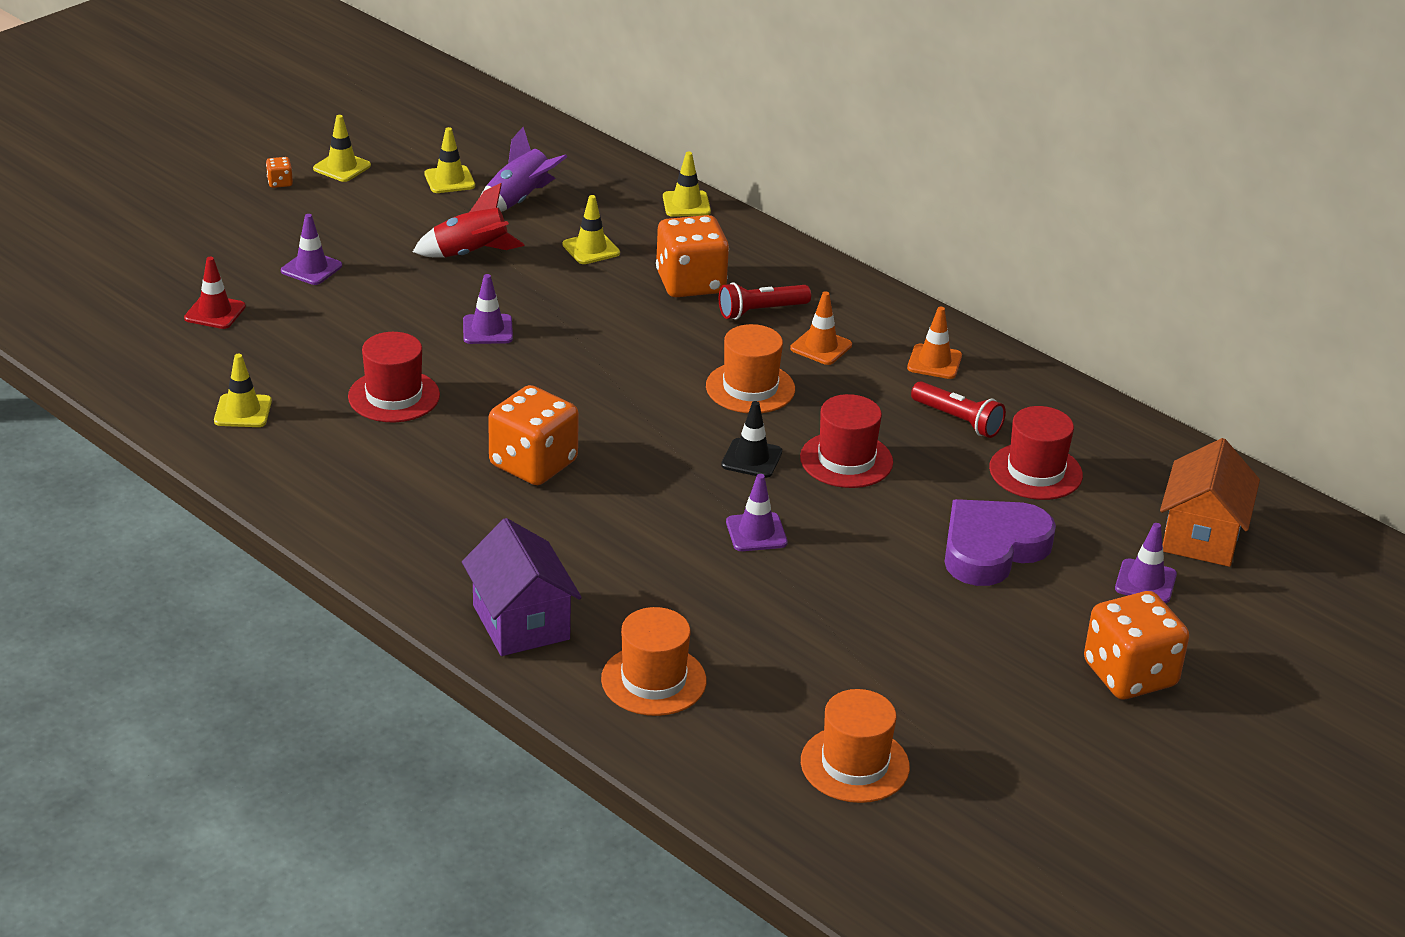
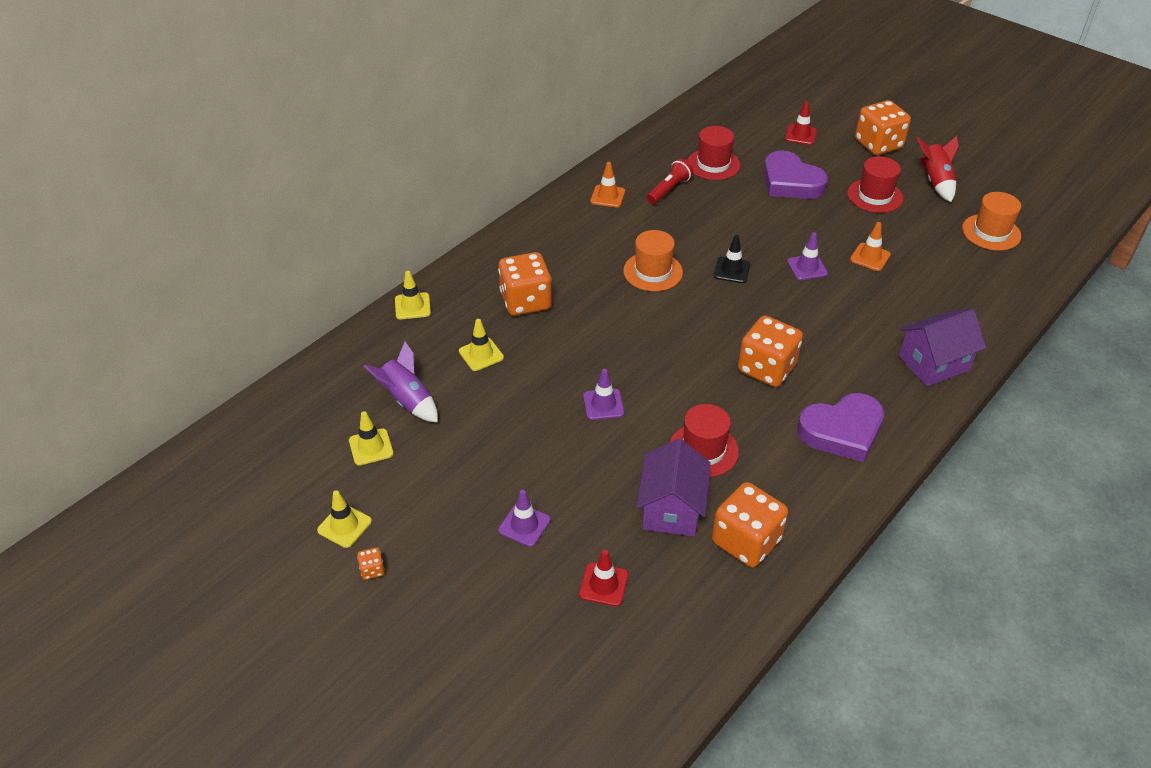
camera: 90 degrees left, 10 degrees up
(243, 411) = (746, 541): yellow traffic cone -> orange dice
(306, 364) = (671, 509): none -> purple house
(401, 511) = (842, 431): none -> purple heart
(470, 254) = (493, 423): red rocket -> red rocket (935, 182)
(653, 680) = (960, 305): orange hat -> none
(761, 311) = (558, 268): red flashlight -> none
(821, 347) = (598, 241): orange traffic cone -> orange traffic cone (870, 257)
(846, 460) = (722, 232): red hat -> red hat (875, 196)
(1145, 582) = (800, 135): purple traffic cone -> red traffic cone
(1201, 536) = (755, 116): orange house -> none

